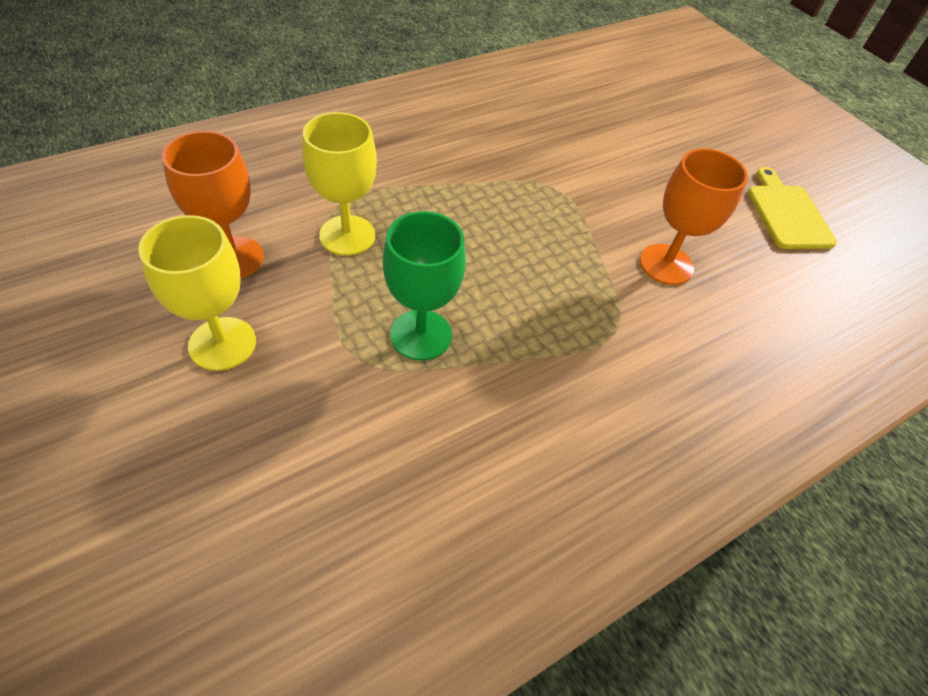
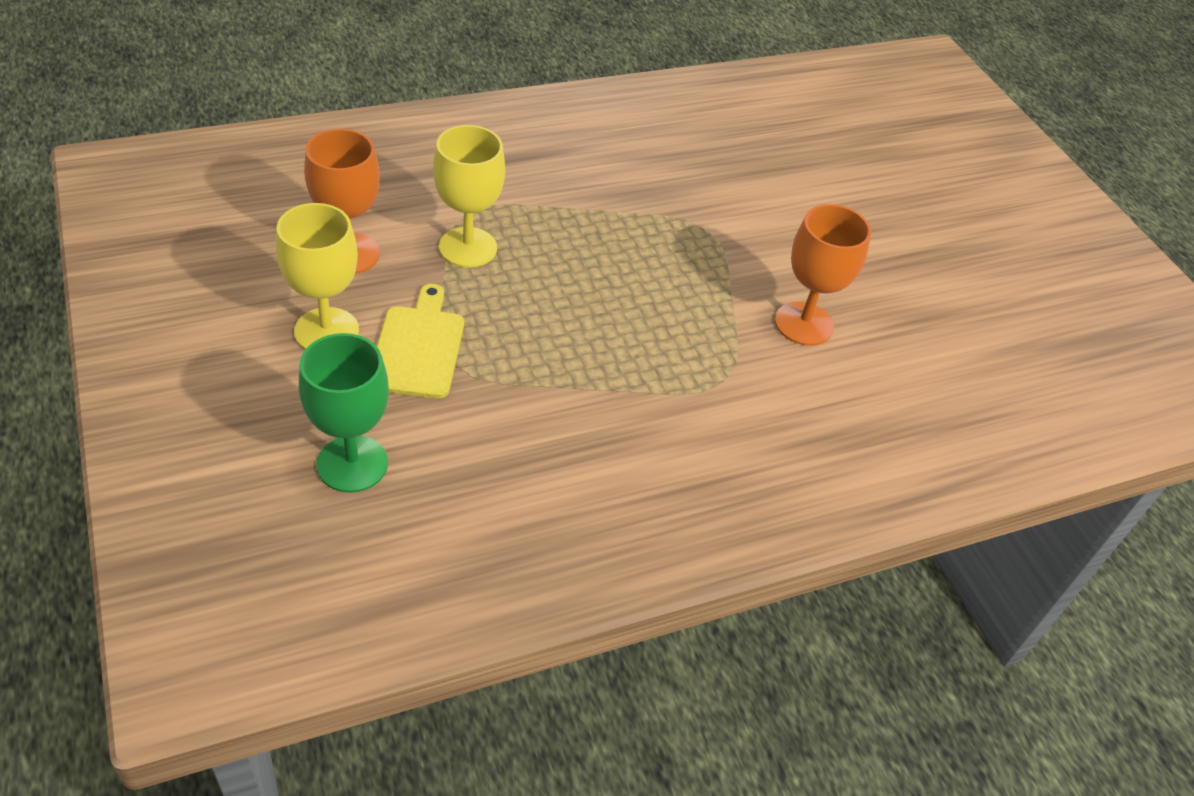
camera: 10 degrees right, 5 degrees down
(421, 335) = (521, 352): green goblet -> green goblet (352, 464)
(787, 213) = (968, 291): yellow cutting board -> yellow cutting board (418, 347)

